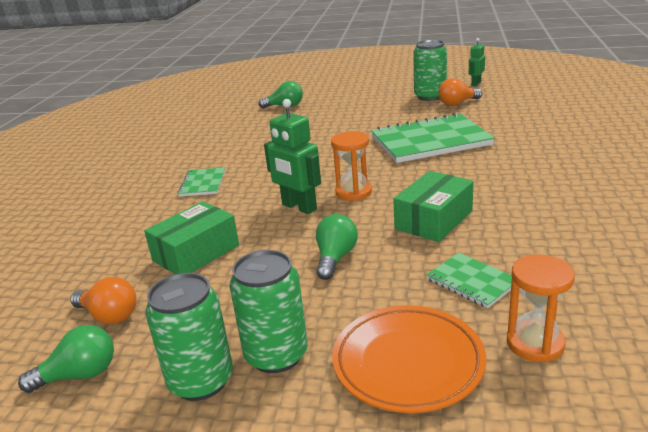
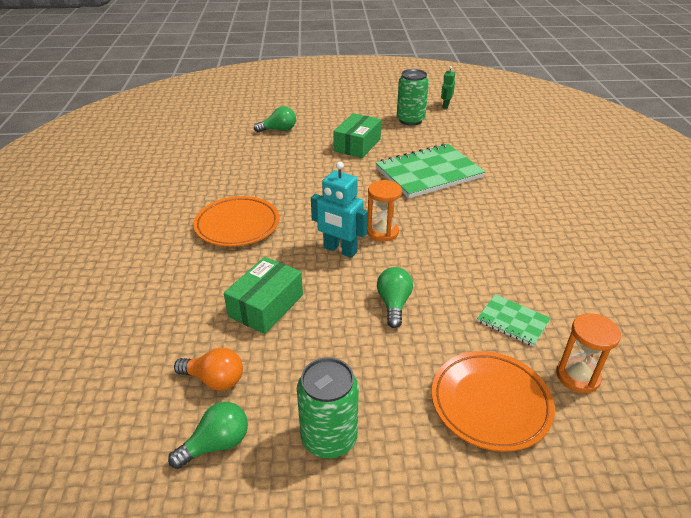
camera: 15 degrees left, 10 degrees up
(203, 183) = (237, 225): green notebook -> orange plate
(276, 355) = (382, 406): green can -> none
(299, 207) = (340, 250): green robot -> turquoise robot
(434, 220) = (461, 260): green box -> green box (357, 145)
(457, 103) = (437, 129): orange light bulb -> none

